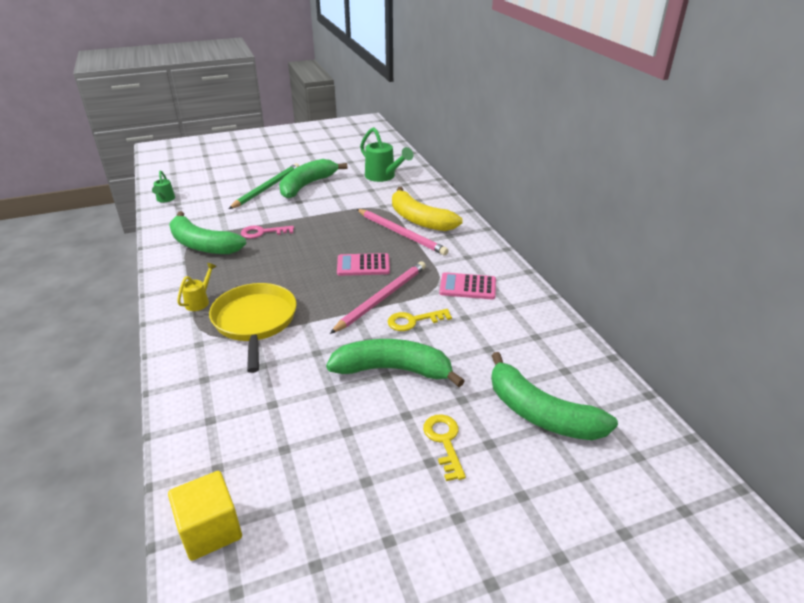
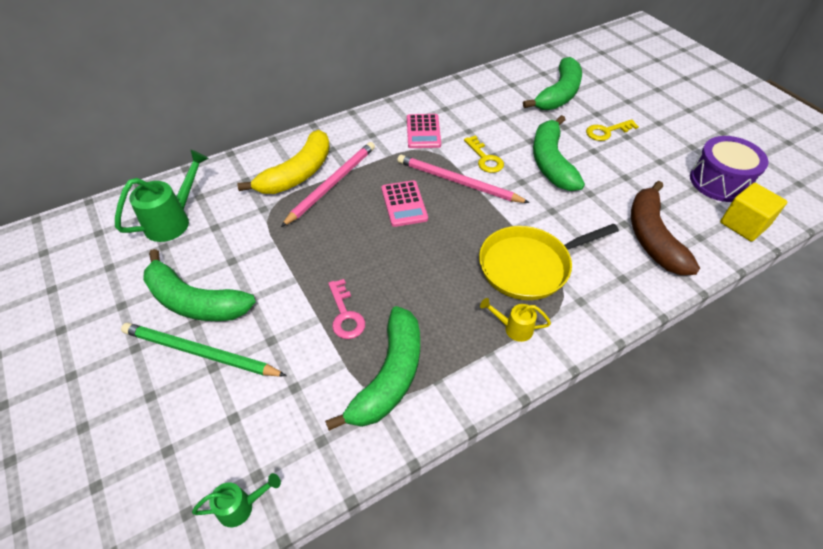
camera: 100 degrees left, 15 degrees up
(240, 421) = (652, 237): none -> brown banana
(300, 541) = (720, 181): none -> purple drum

